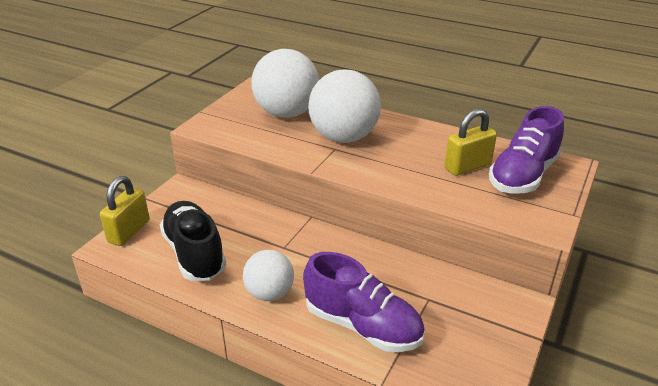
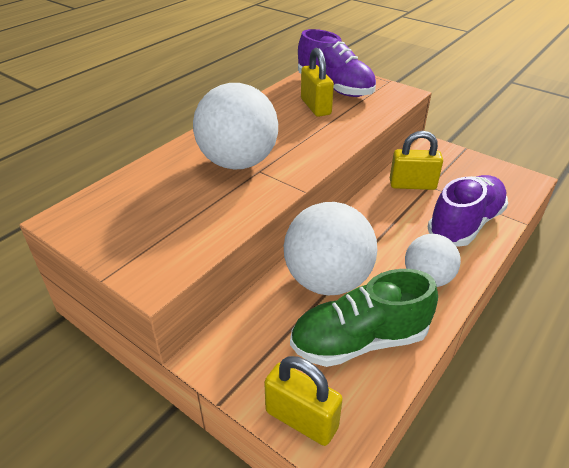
camera: 80 degrees left, 5 degrees up
(194, 254) = (359, 341): black shoe -> green shoe
(287, 113) = (159, 197): white ball -> white ball (327, 280)
(424, 284) = (412, 185): none -> yellow padlock

